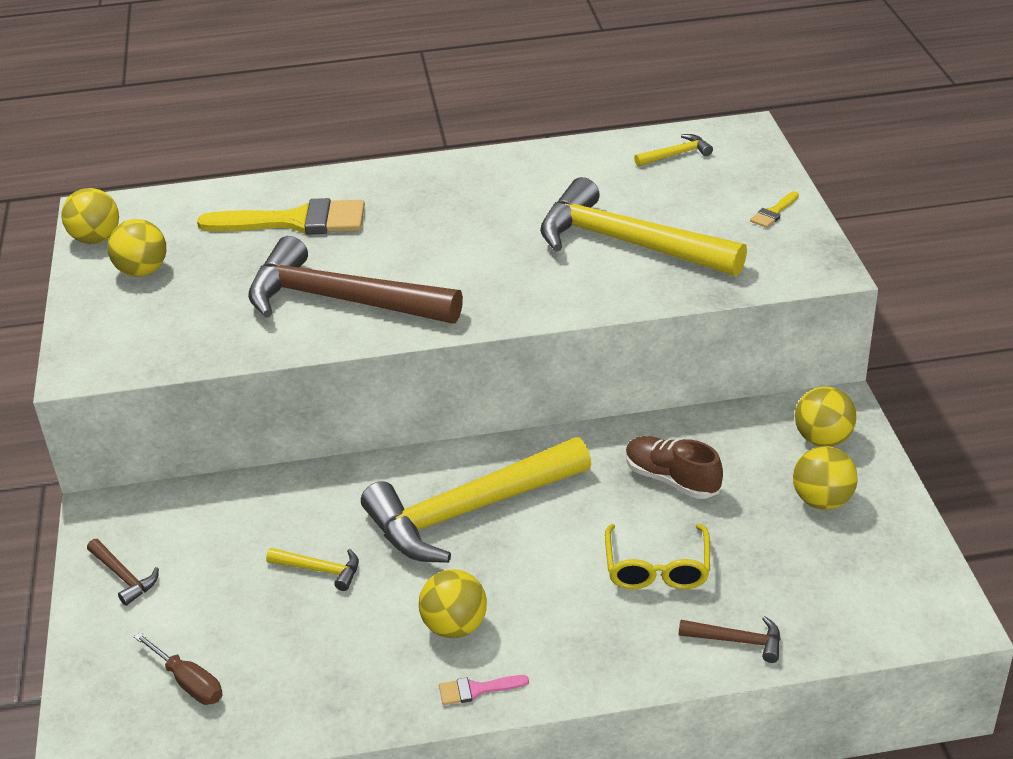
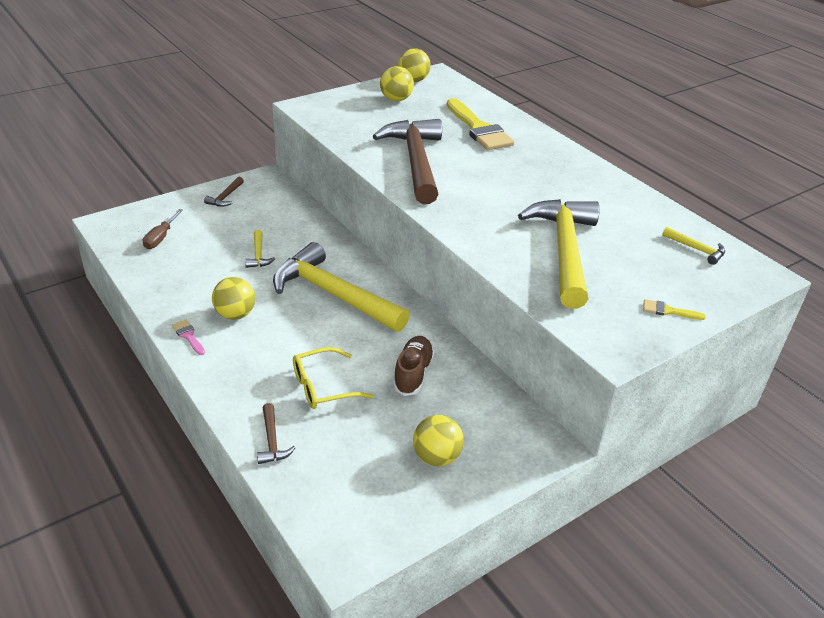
camera: 60 degrees right, 0 degrees up
(822, 439) = (506, 444): yellow ball -> none

